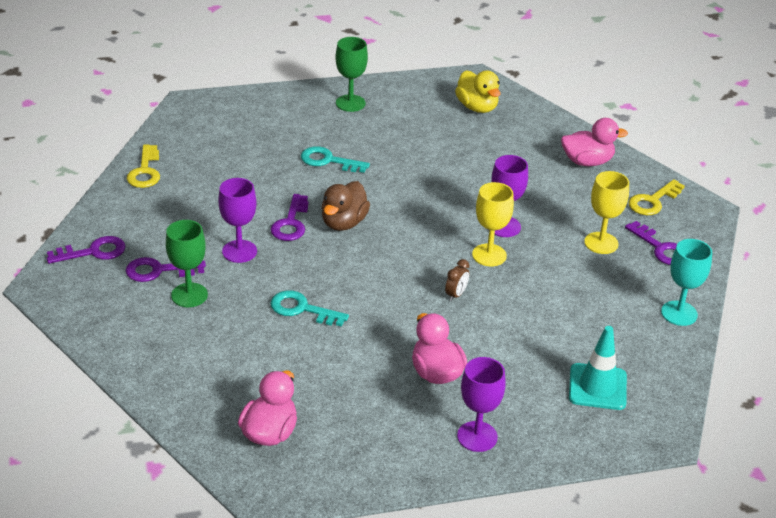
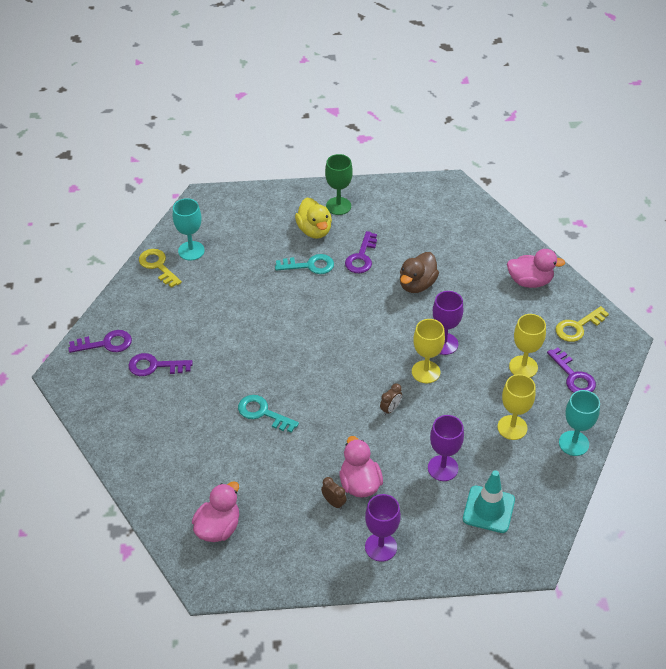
camera: 10 degrees right, 10 degrees up
(145, 171) = (158, 266): yellow key -> yellow key turned 135 degrees clockwise
(183, 154) = (191, 251): none -> turquoise goblet
(189, 295) = (175, 392): green goblet -> none
(239, 251) = (222, 352): purple goblet -> purple goblet (443, 468)
(291, 223) = (268, 327): purple key -> purple key (361, 257)
(328, 161) = (309, 265): turquoise key -> turquoise key turned 150 degrees clockwise
(344, 223) = (311, 330): brown duck -> brown duck (417, 284)
(409, 395) = (333, 502): none -> brown clock
(477, 107) = (446, 217): yellow duck -> yellow duck (314, 230)
(604, 303) = (512, 427): none -> yellow goblet

